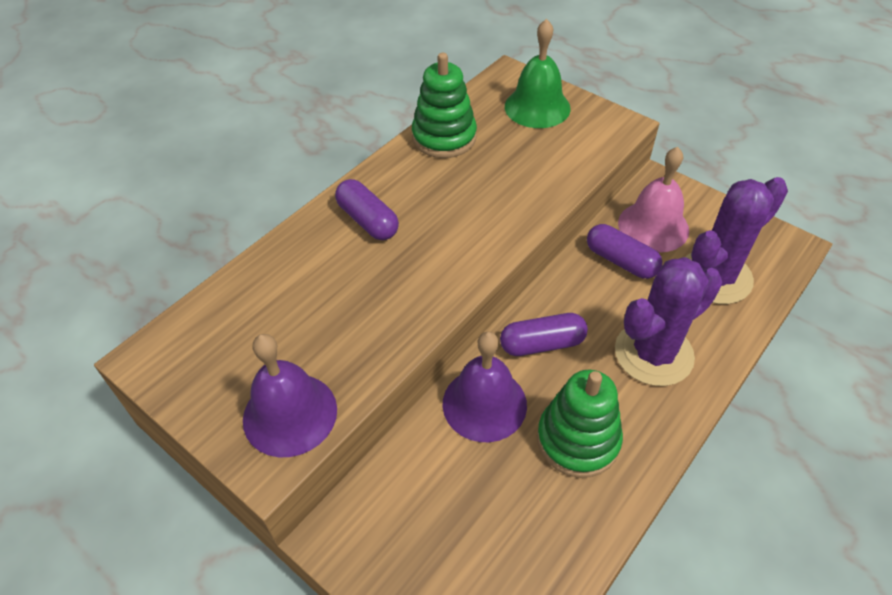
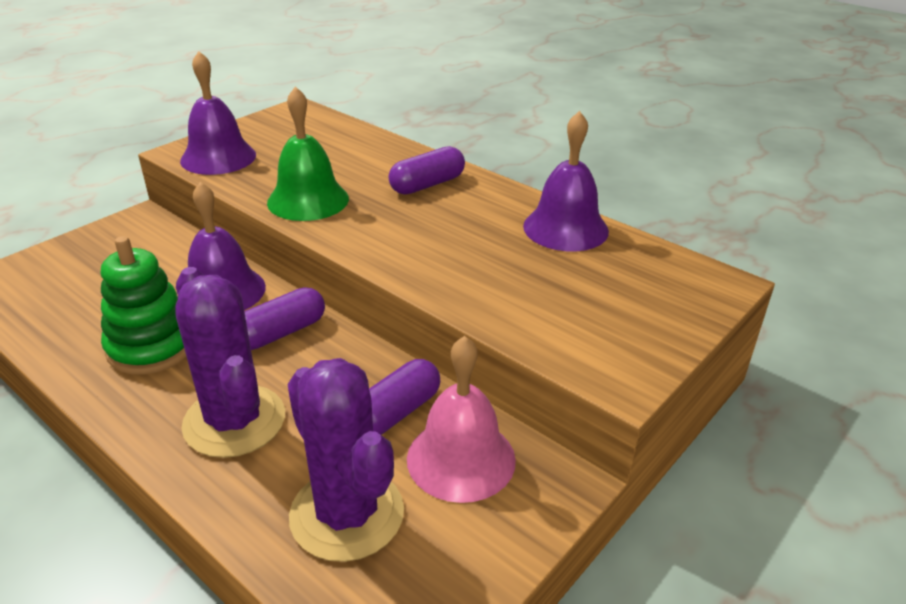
camera: 90 degrees right, 15 degrees down
(444, 137) = (565, 228): green stacking toy -> purple bell
(537, 107) = (645, 301): green bell -> green bell (308, 200)
(542, 344) = (281, 333): purple capsule -> purple capsule turned 60 degrees clockwise

